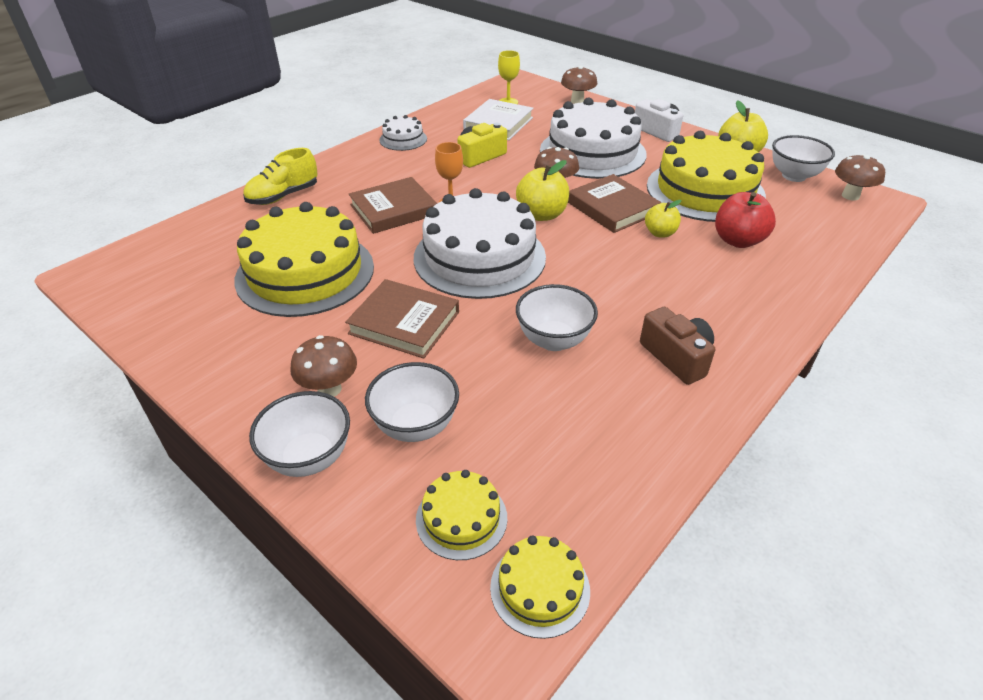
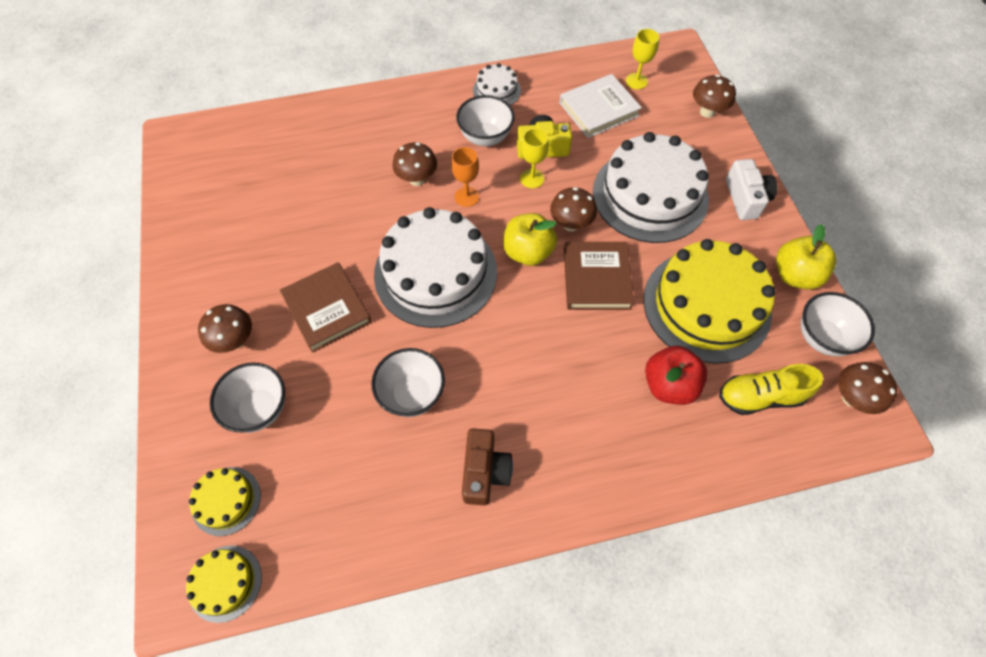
camera: 35 degrees right, 20 degrees up
(283, 196) = (350, 118): yellow shoe -> yellow shoe (760, 396)
(305, 273) = (303, 215): yellow cake -> none
(309, 458) = (183, 391): white bowl -> white bowl (485, 137)
(393, 210) = (417, 179): brown book -> brown mushroom
(493, 175) = (532, 178): none -> yellow goblet
(660, 233) = (607, 334): yellow apple -> none

